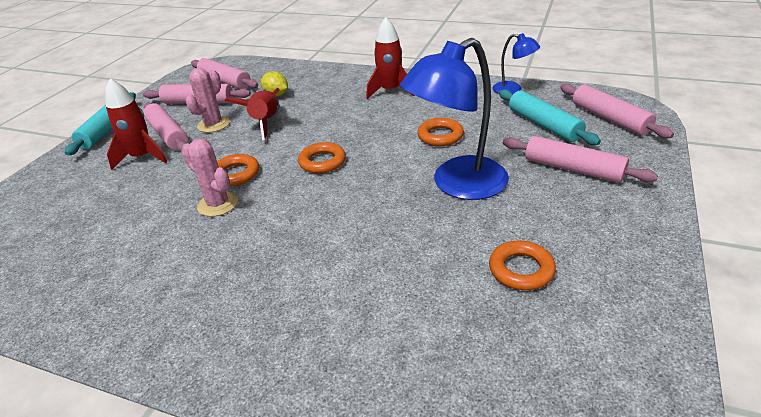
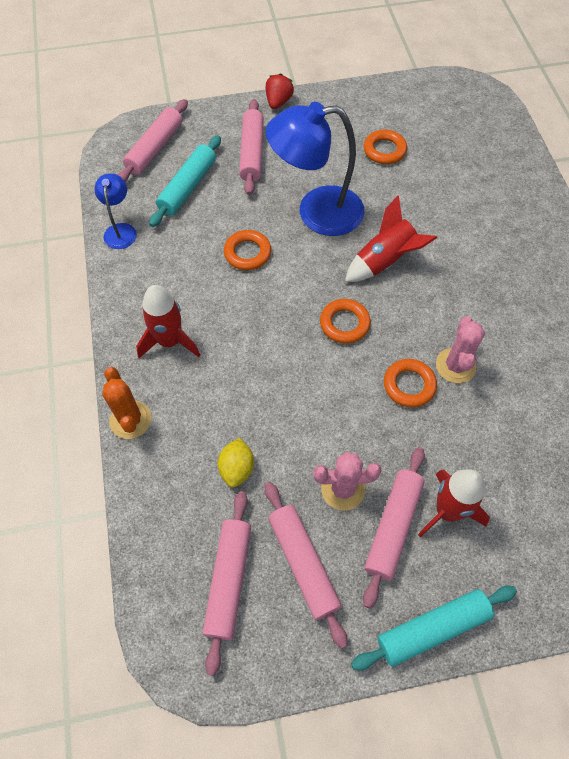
camera: 125 degrees left, 25 degrees up
(265, 123) = (307, 429): red rocket -> red rocket (384, 261)
(349, 71) = (130, 420): none -> orange cactus
(457, 185) = (316, 212): blue lamp -> blue lamp turned 150 degrees clockwise
(662, 210) = (278, 102): none -> red strawberry

